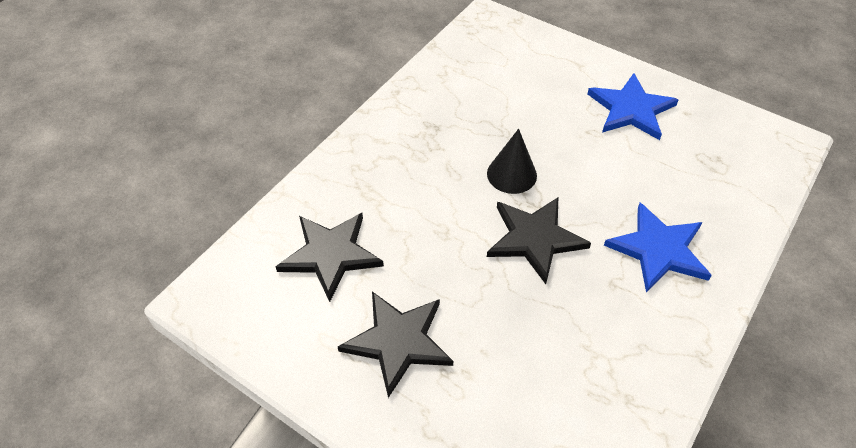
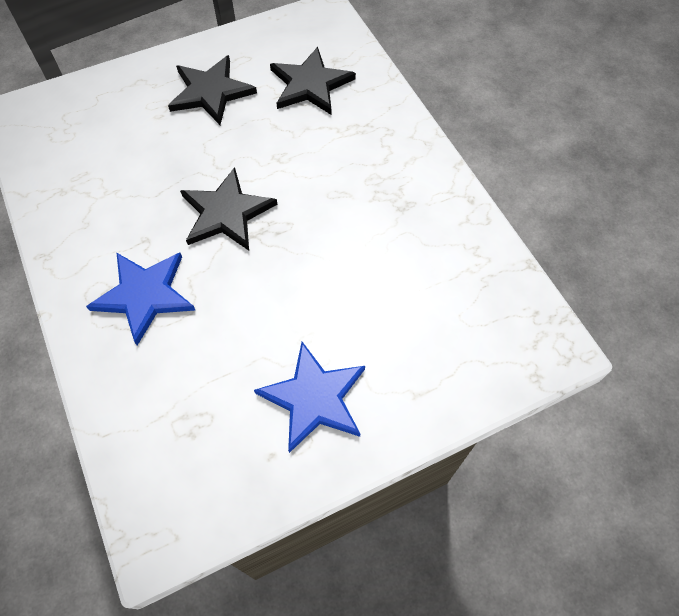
camera: 120 degrees right, 10 degrees up
(511, 174) = (304, 235): black cone -> none

